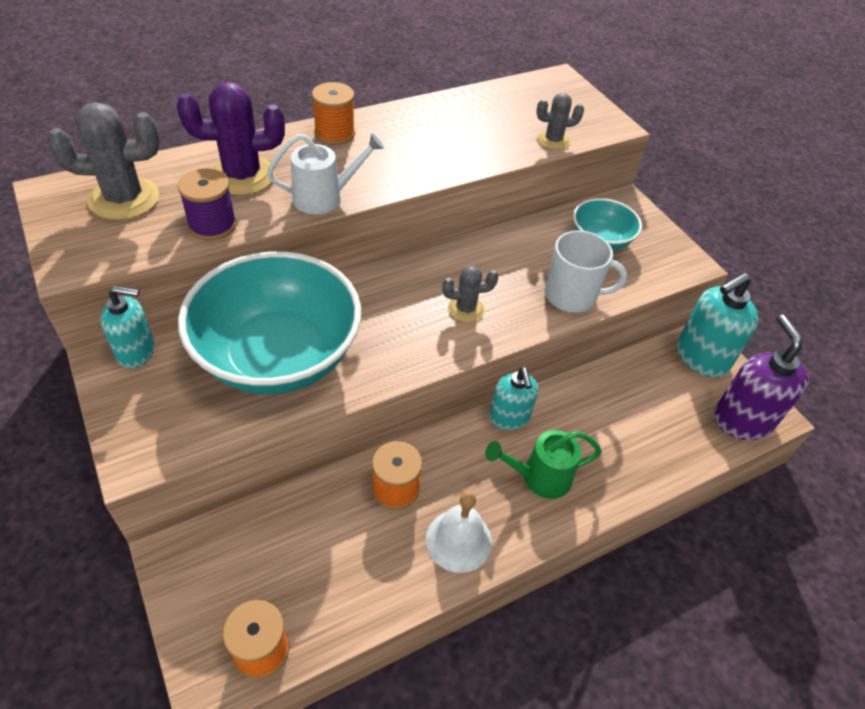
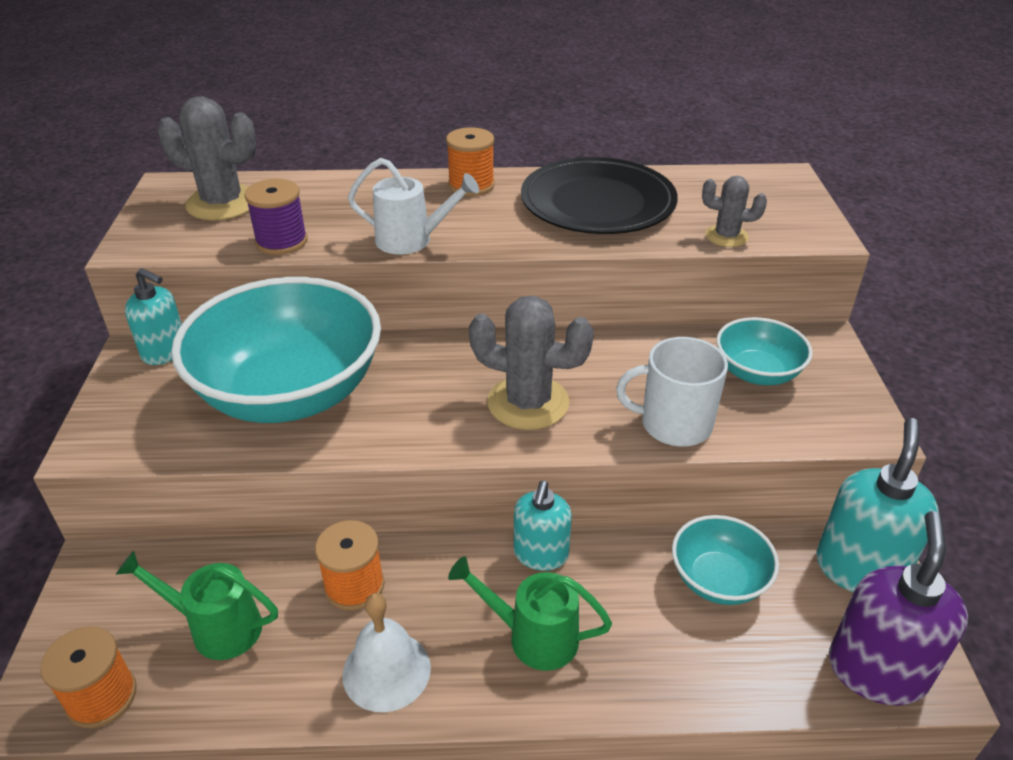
camera: 30 degrees right, 10 degrees down
(242, 176) = (346, 205): purple cactus -> none
(313, 561) = (216, 627): none -> green watering can
(444, 130) = (598, 203): none -> black plate
(466, 309) = (528, 403): grey cactus -> grey cactus, size x1.77
(572, 295) = (673, 424): white mug -> white mug turned 150 degrees clockwise
(628, 394) = (718, 580): none -> turquoise bowl
(701, 357) = (859, 568): turquoise soap dispenser -> turquoise soap dispenser turned 120 degrees clockwise

